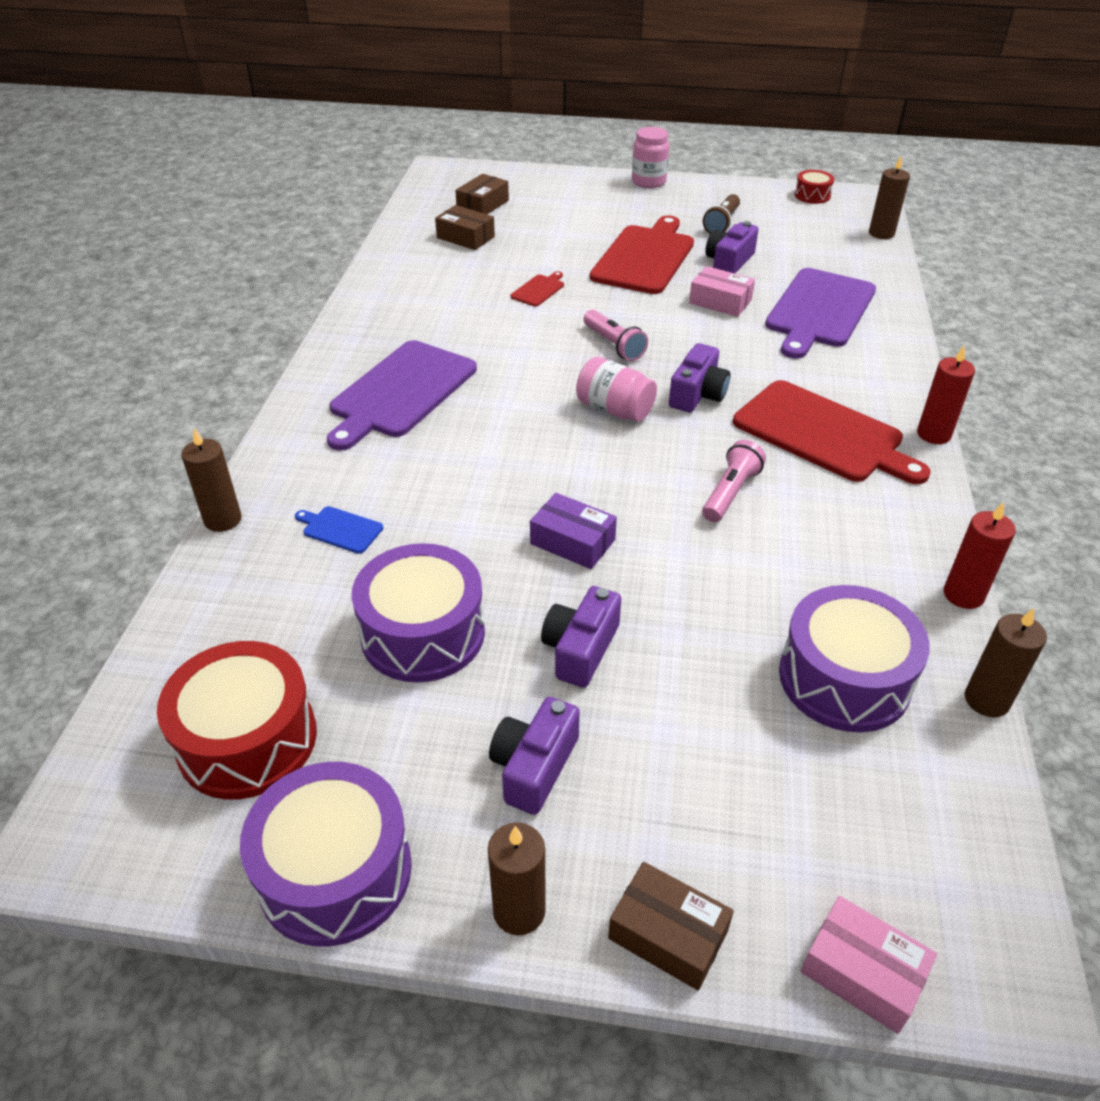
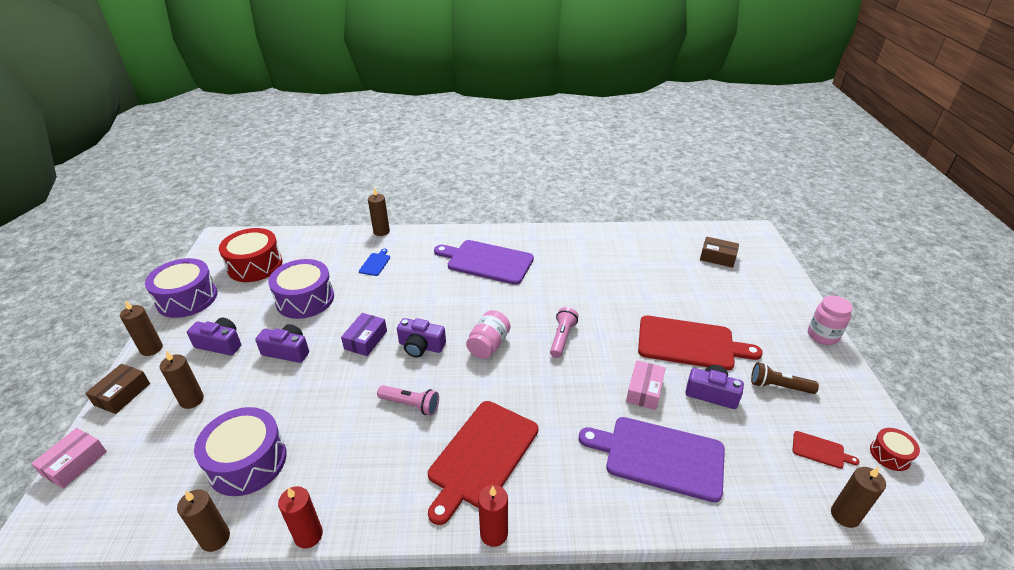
camera: 80 degrees right, 5 degrees down
(465, 237) = (667, 257): brown box -> none
(539, 290) = (616, 297): red cutting board -> red cutting board (820, 450)
(614, 345) = (562, 338): pink flashlight -> pink flashlight turned 150 degrees clockwise
(697, 394) = (515, 384): purple camera -> purple camera (421, 346)
(697, 789) = (192, 400): none -> brown candle

